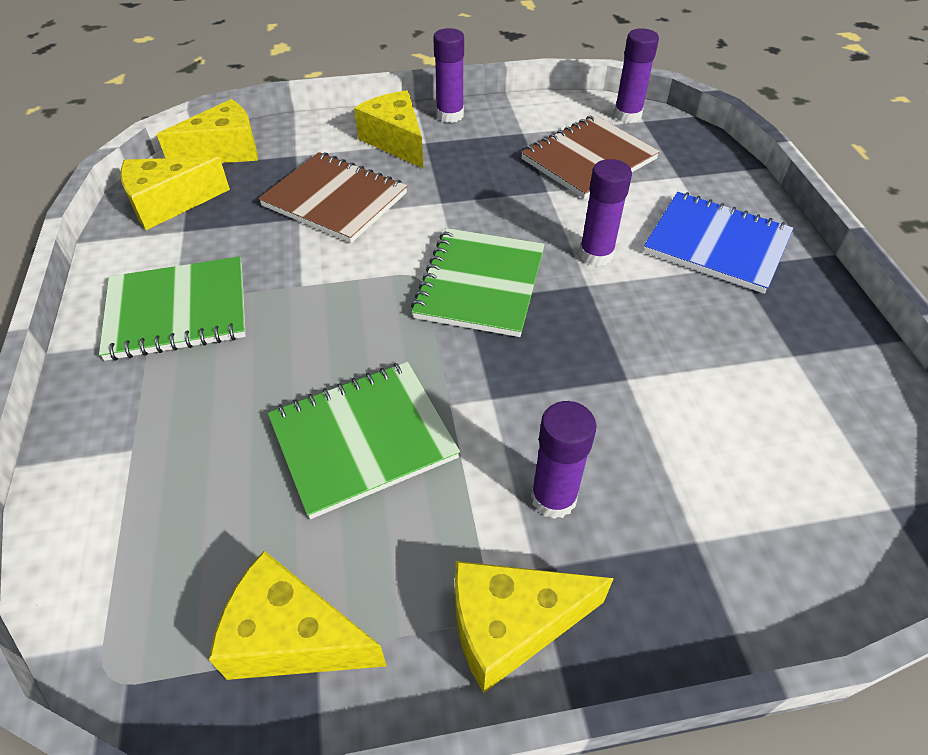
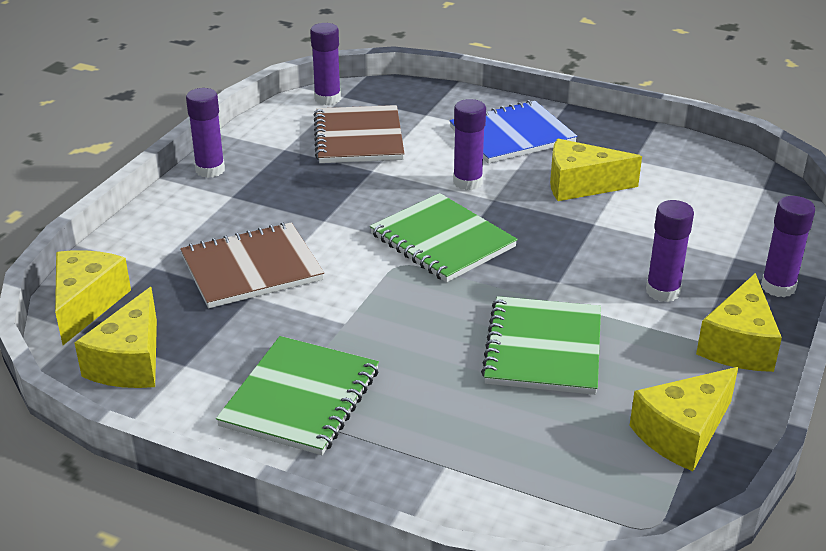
camera: 55 degrees left, 15 degrees down
(395, 141) = (209, 209): yellow cheese -> yellow cheese (581, 185)
(676, 621) = (778, 287): none -> purple glue stick

